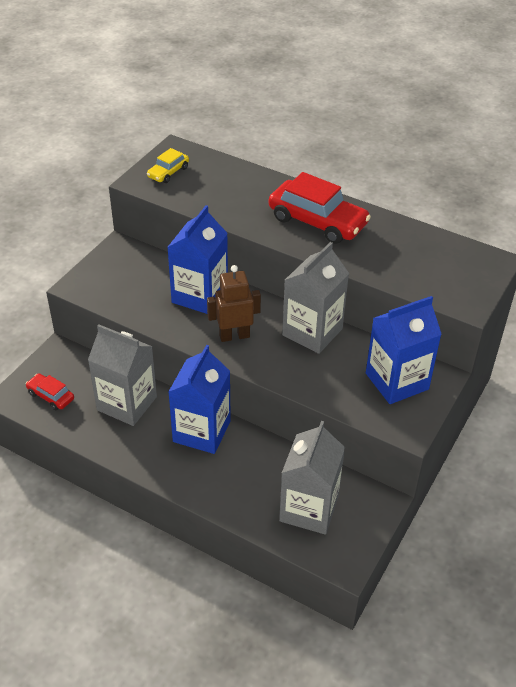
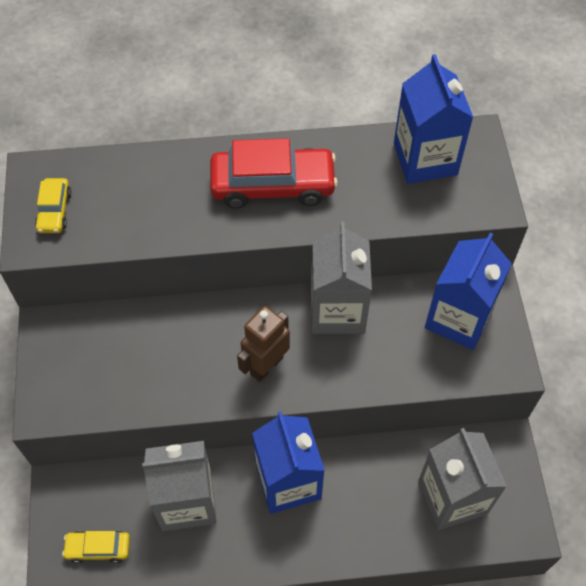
camera: 35 degrees left, 15 degrees up
(51, 396) = (98, 548): red car -> yellow car
(200, 295) = (189, 337): blue carton -> blue carton (425, 159)

